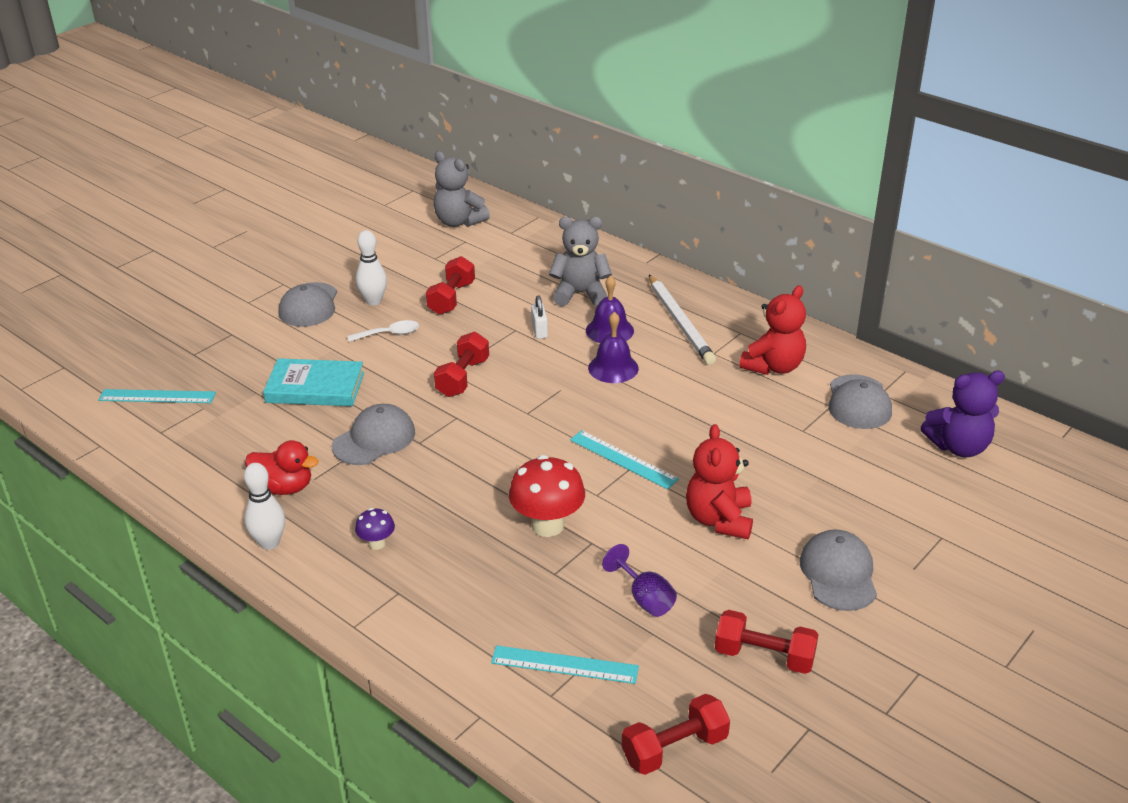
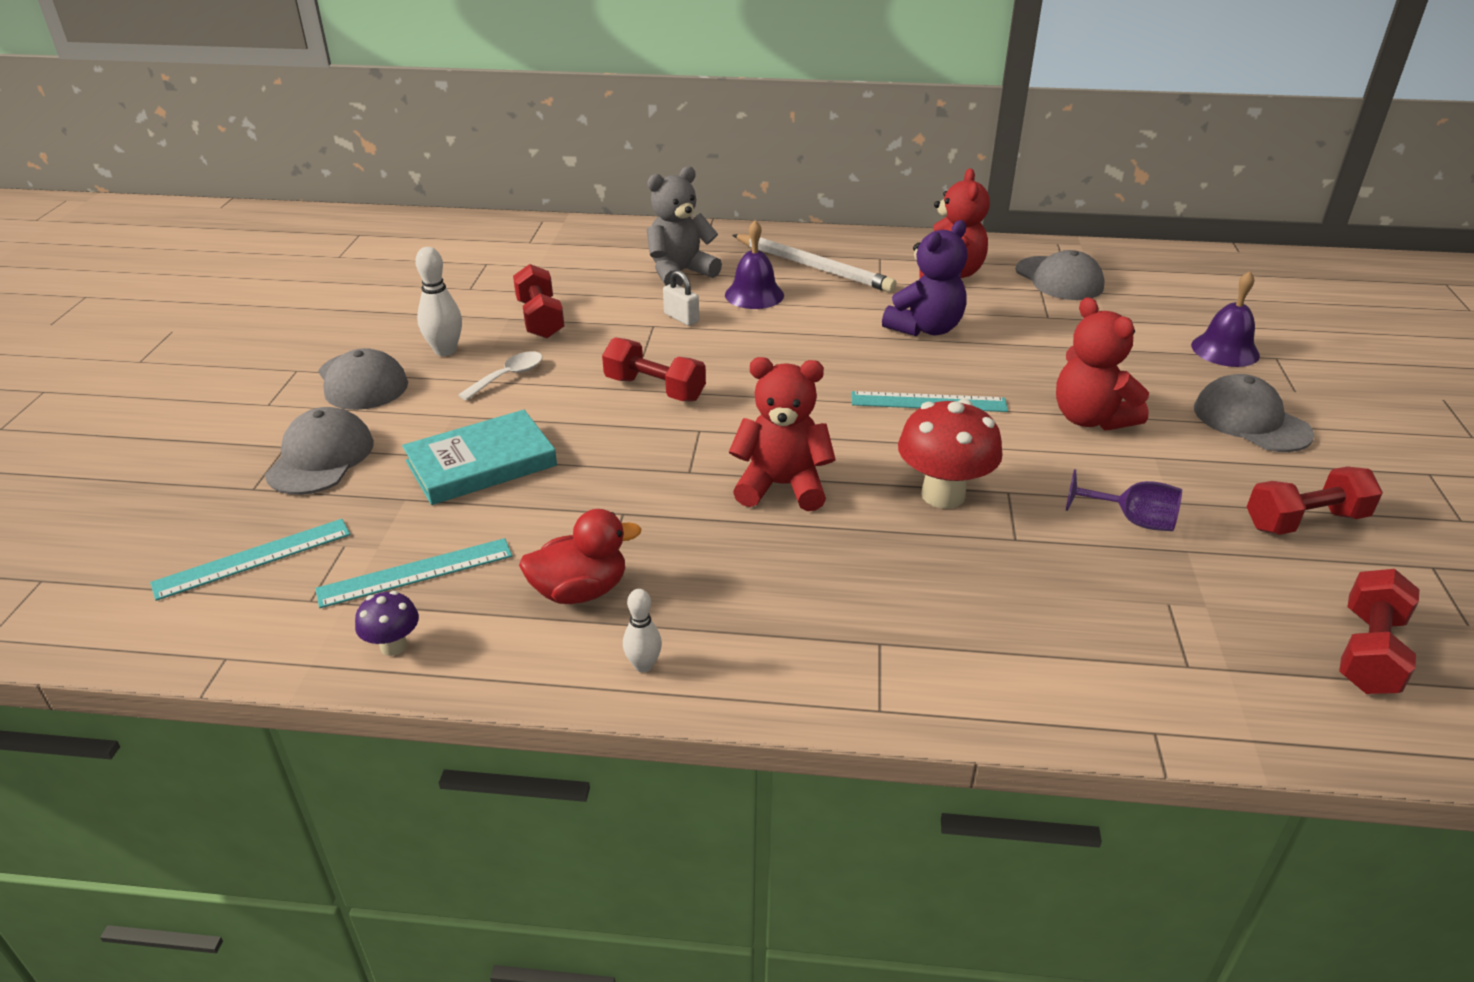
camera: 35 degrees left, 0 degrees up
(269, 543) = (643, 665): white bowling pin -> white bowling pin, size x0.62
(374, 439) = (630, 489): grey cap -> grey cap (321, 458)
(377, 543) = (782, 600): purple mushroom -> purple mushroom (393, 646)
(459, 222) = (455, 248): grey teddy bear -> none
(459, 475) = (781, 486): none -> red teddy bear
(463, 377) = (655, 389): red dumbbell -> red dumbbell turned 45 degrees counterclockwise
(564, 664) = (1156, 626): turquoise ruler -> turquoise ruler (415, 572)
(613, 368) = (803, 325): purple bell -> purple bell (1225, 350)
(958, 447) = (1182, 285): purple teddy bear -> purple teddy bear (925, 328)

